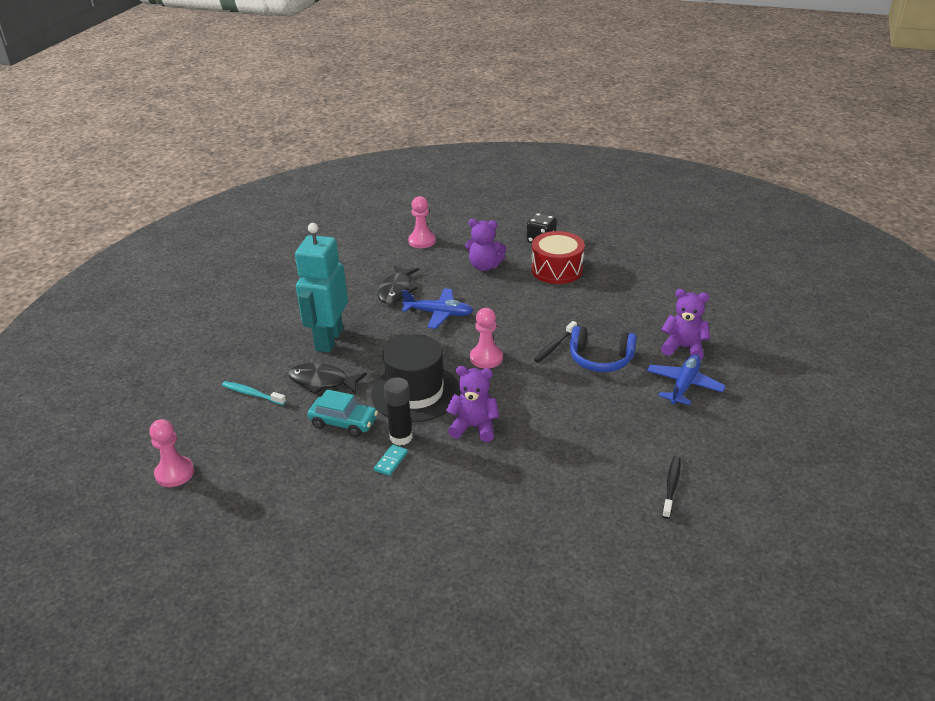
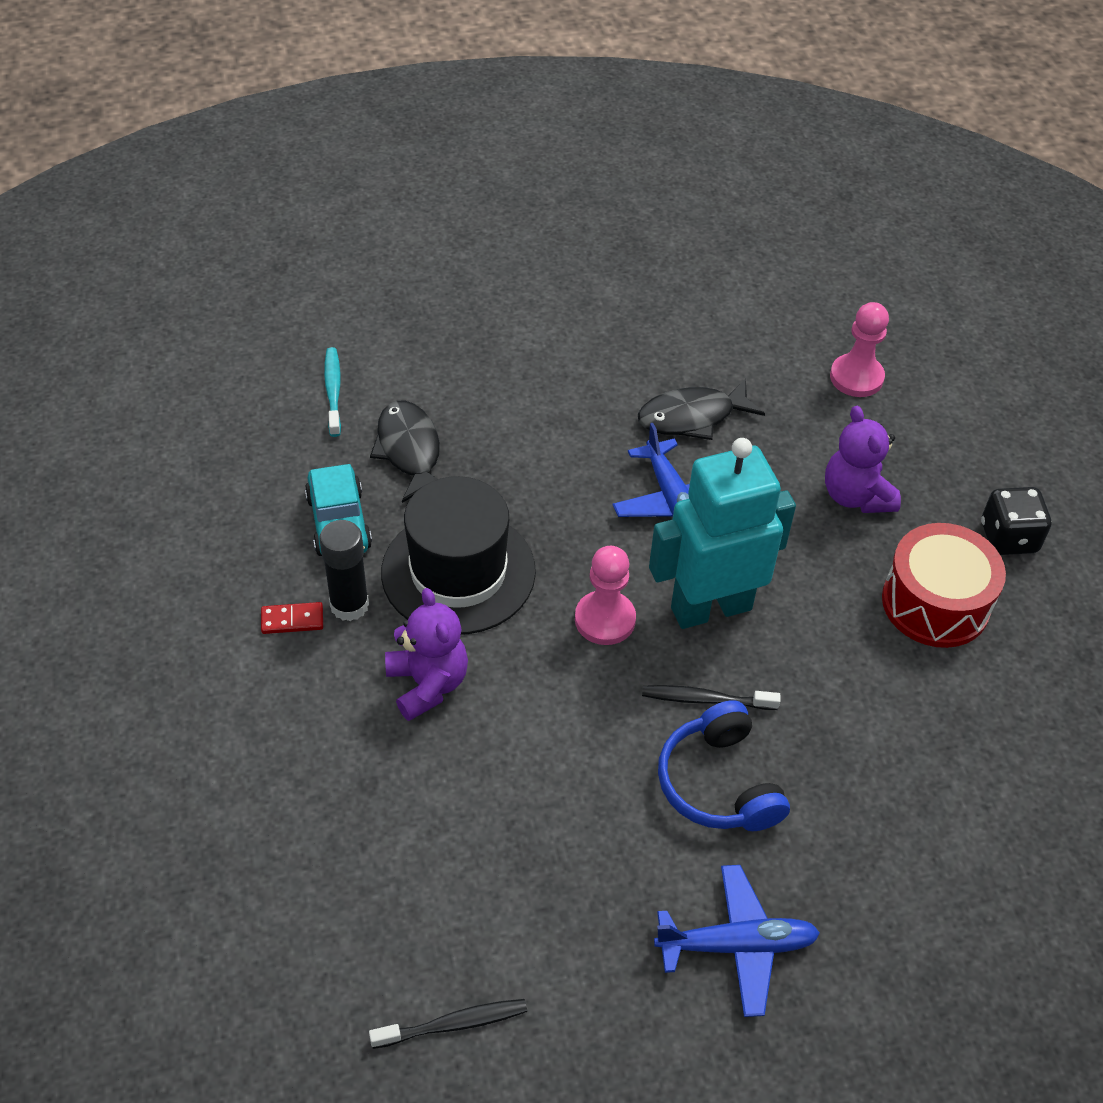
camera: 55 degrees right, 15 degrees up
(174, 473) = (139, 406): pink pawn -> none
(328, 340) = (508, 405): turquoise robot -> turquoise robot (710, 608)
(391, 461) = (292, 620): turquoise domino -> red domino
(683, 348) = (850, 903): purple teddy bear -> none

